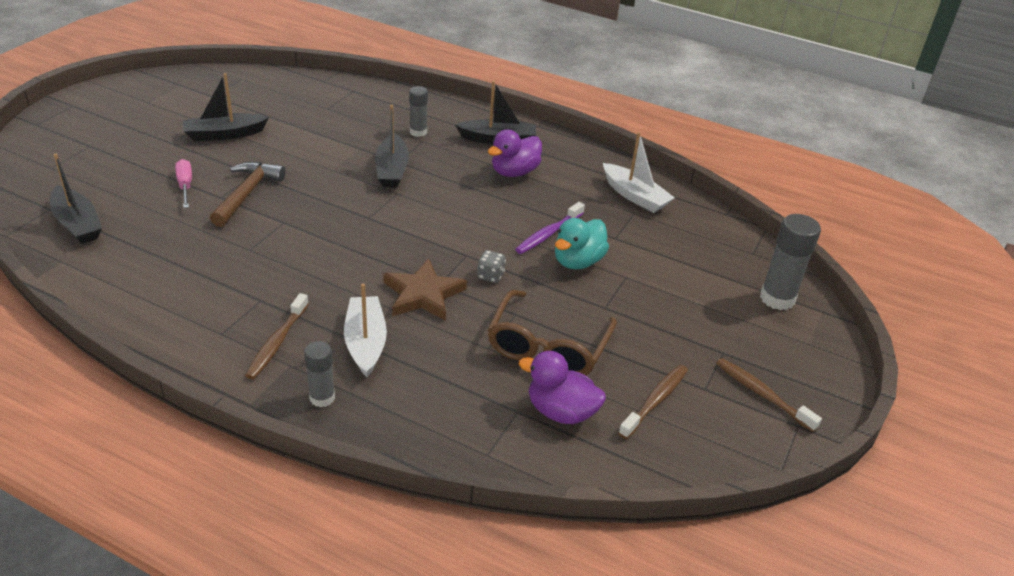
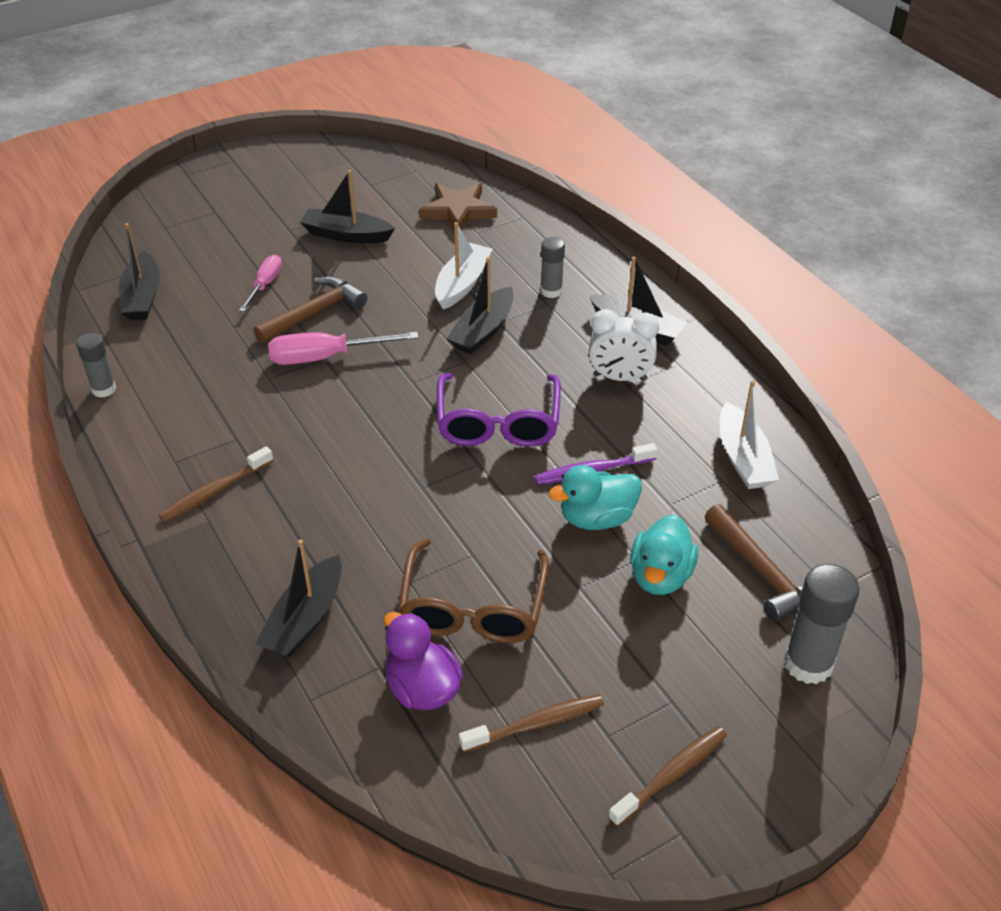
camera: 35 degrees right, 5 degrees up
(285, 221) = (326, 357): none -> pink screwdriver
(322, 398) = (208, 568): grey glue stick -> grey glue stick (104, 389)
(365, 343) = (294, 525): white boat -> white boat (462, 284)
(423, 294) = (394, 493): brown star -> brown star (458, 211)
(433, 402) = (305, 619): none -> black boat
(457, 225) = (498, 423): none -> purple glasses
(490, 276) = (483, 498): grey dice -> none
(514, 172) = (620, 377): purple duck -> white clock
(548, 347) = (473, 608): brown glasses -> brown glasses turned 45 degrees counterclockwise
(649, 281) = (660, 576): none -> turquoise duck
(705, 257) = (762, 571): none -> brown hammer
(762, 394) = (671, 775): brown toothbrush -> brown toothbrush turned 60 degrees clockwise

